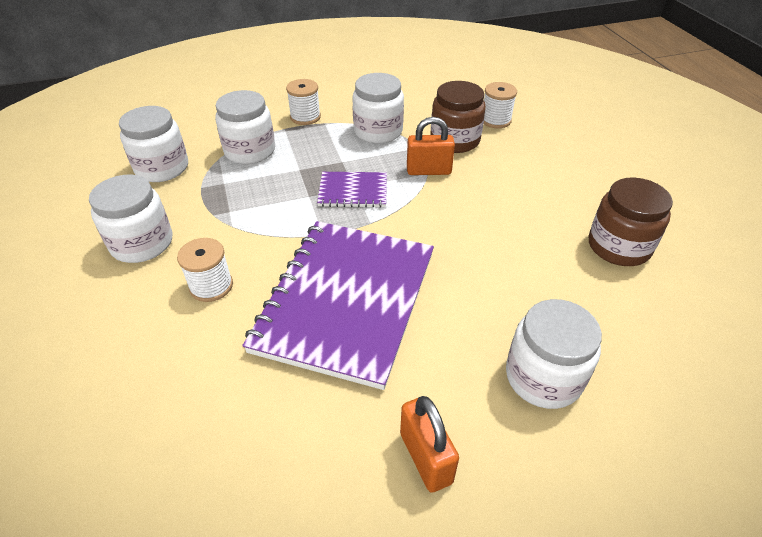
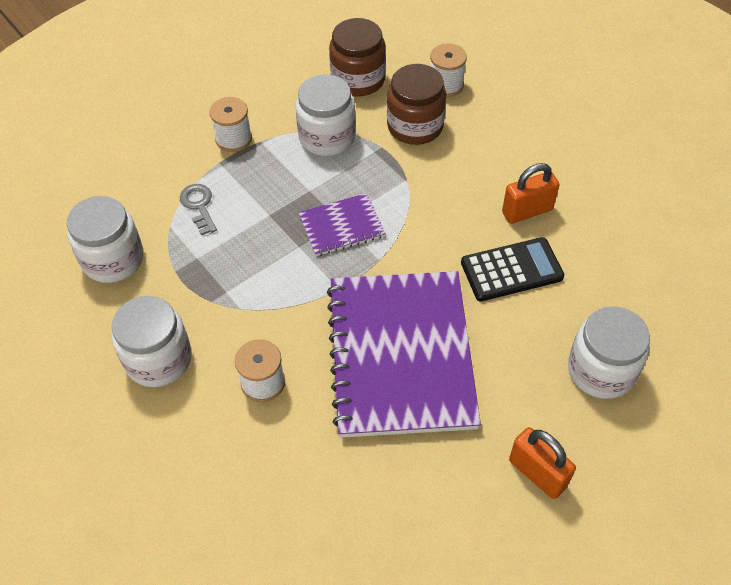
camera: 20 degrees left, 10 degrees up
(250, 151) = (199, 206): white jar -> grey key
(428, 171) = (406, 176): orange padlock -> orange padlock (527, 211)
(489, 262) = (511, 270): none -> black calculator
(618, 246) = (620, 214): brown jar -> brown jar (358, 79)

